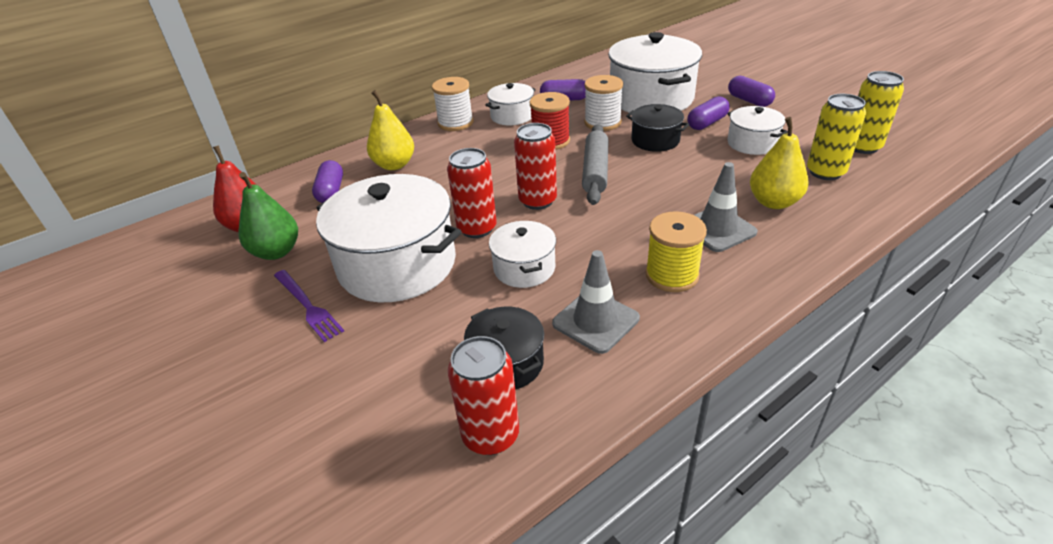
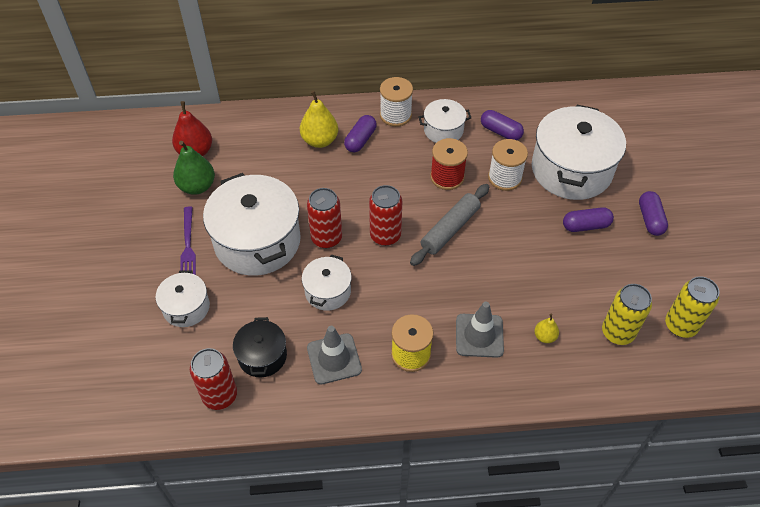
camera: 30 degrees right, 15 degrees up
(331, 192) = (262, 146): purple capsule -> purple capsule (360, 140)
(655, 140) = (525, 222): black pot -> none
(752, 143) = (596, 269): white pot -> white pot (186, 307)
(773, 202) = (545, 336): yellow pear -> yellow pear, size x0.53

